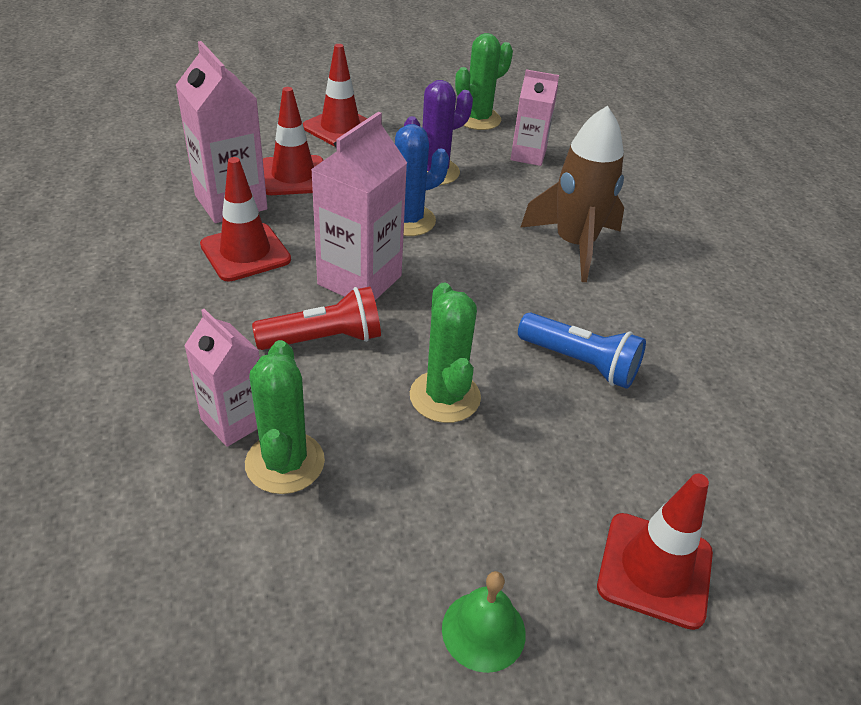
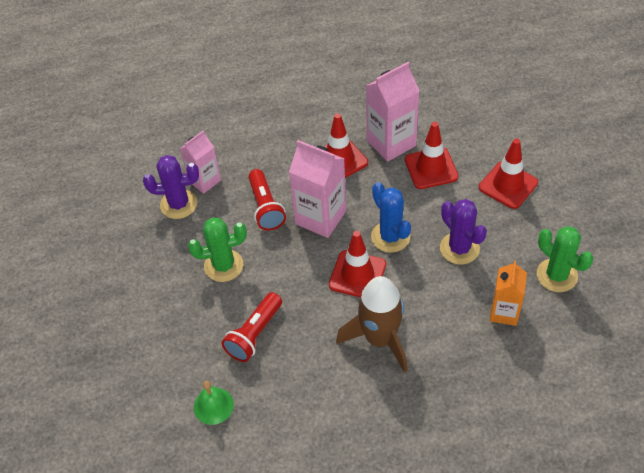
camera: 95 degrees right, 10 degrees up
(285, 462) = (178, 204): green cactus -> purple cactus
(483, 630) = (87, 285): green bell -> green bell (213, 406)
(528, 155) = (504, 312): pink carton -> orange carton
(580, 363) = (254, 334): blue flashlight -> red flashlight
(655, 569) = (110, 357): red traffic cone -> red traffic cone (357, 275)

